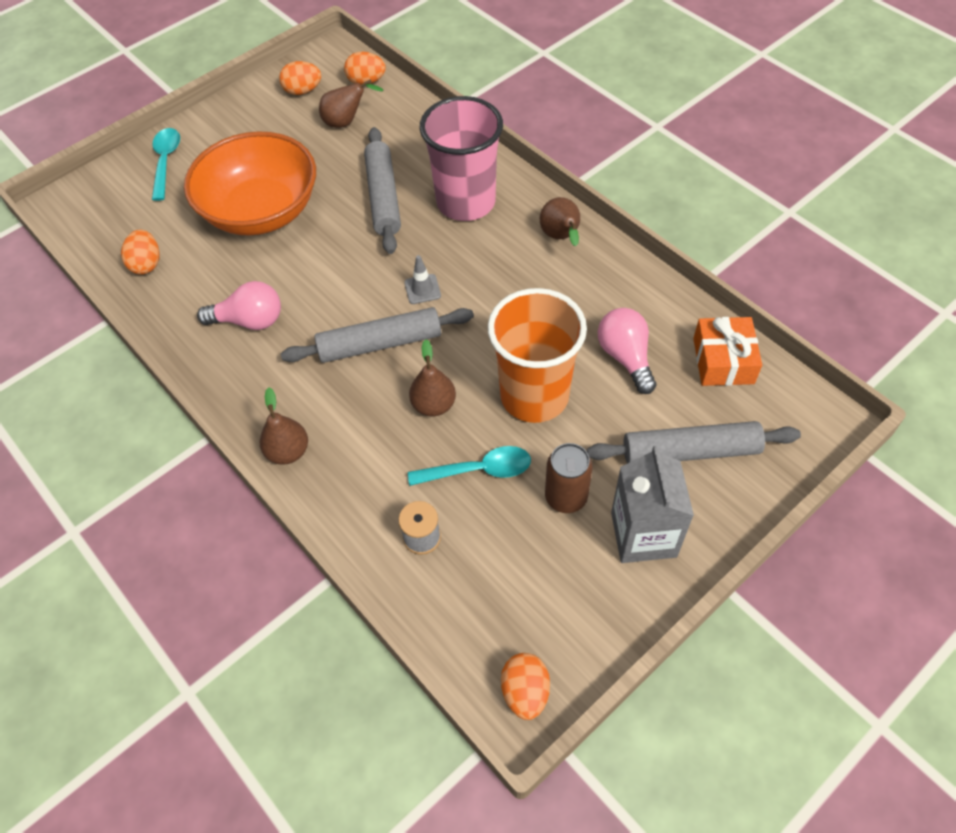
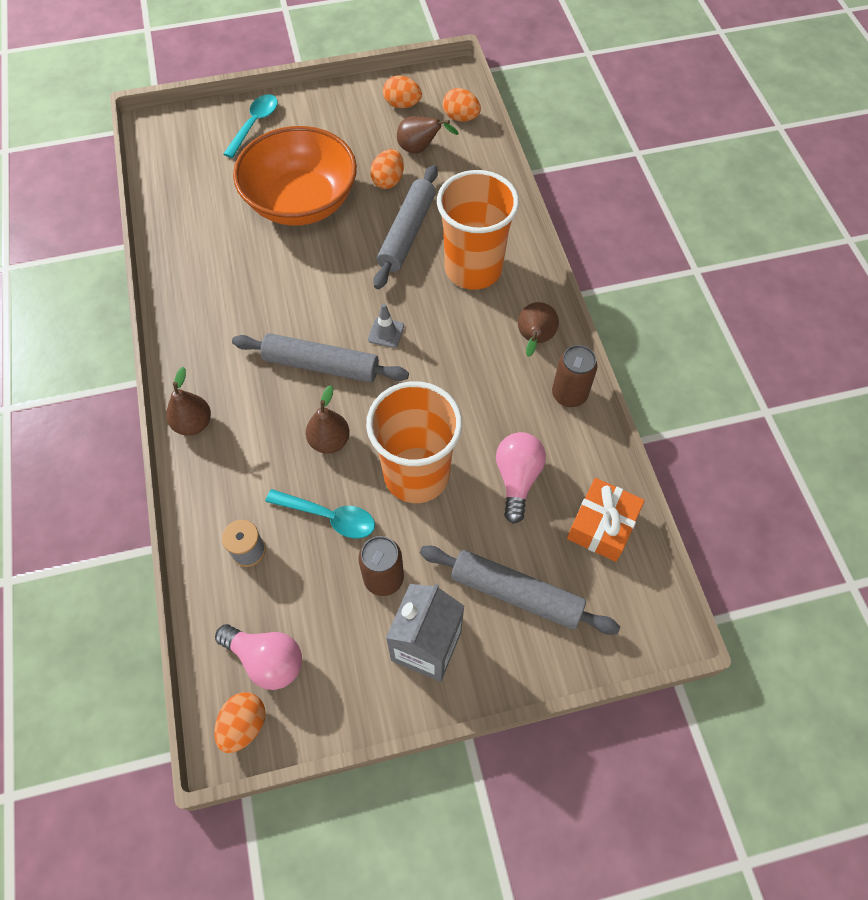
camera: 25 degrees right, 5 degrees up
(146, 264) = (186, 209): orange egg -> orange egg (388, 181)
(249, 320) = (233, 295): pink light bulb -> pink light bulb (267, 660)
(466, 202) = (473, 269): pink cup -> orange cup
(622, 269) = (569, 394): none -> brown can

